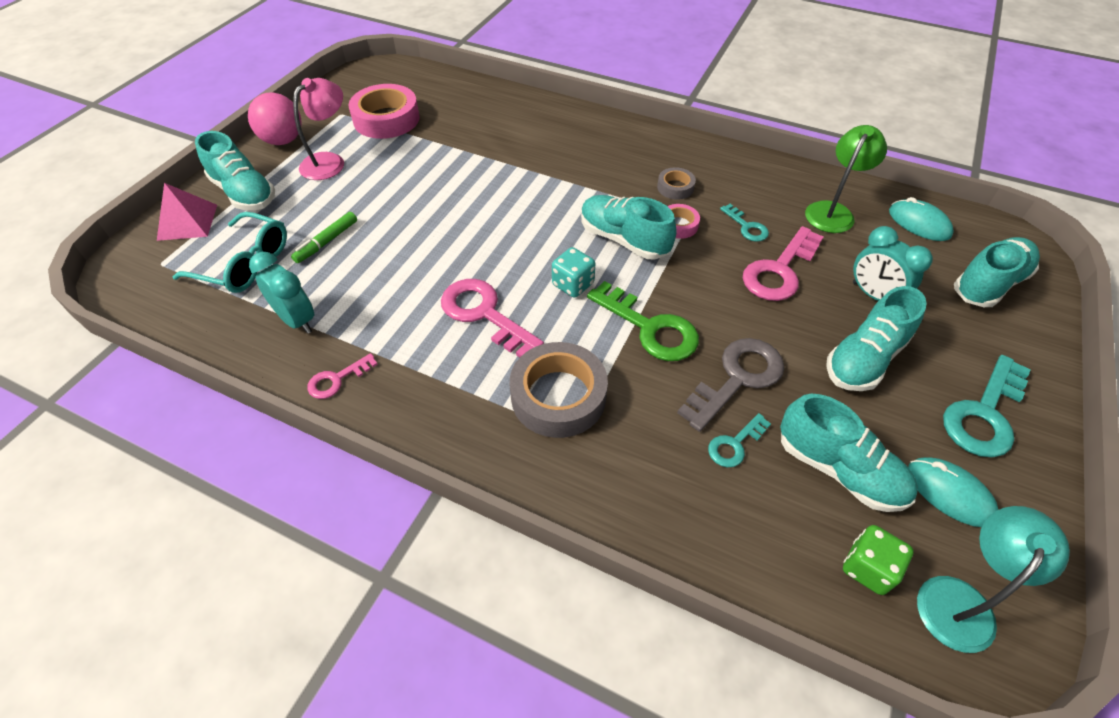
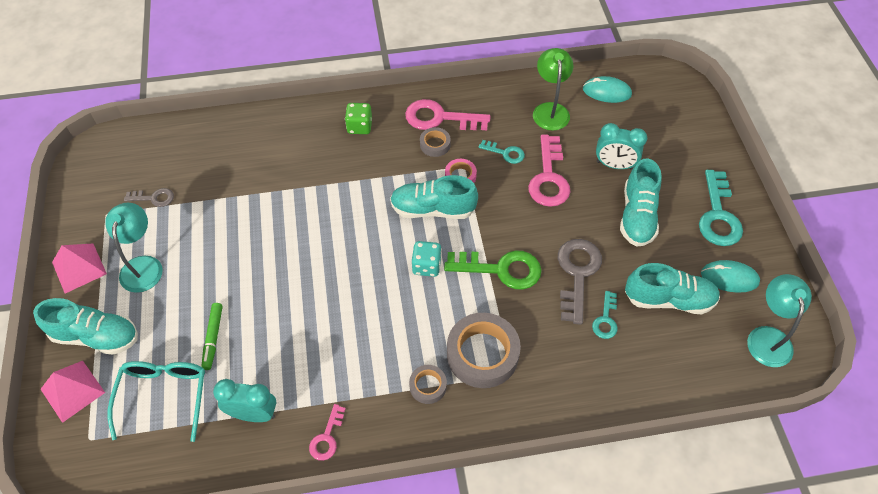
camera: 35 degrees left, 5 degrees up
(245, 264) = (164, 396): turquoise glasses -> turquoise glasses turned 75 degrees counterclockwise
(283, 140) = (79, 268): pink ball -> pink pyramid
(329, 161) = (143, 265): pink lamp -> turquoise lamp
(386, 119) = (154, 198): pink tape -> grey key
(474, 392) = (428, 386): none -> grey tape
(484, 314) = (385, 325): pink key -> pink key (440, 118)
(868, 568) = (717, 349): green dice -> green dice (359, 126)
(988, 284) = (671, 119): turquoise shoe -> none

